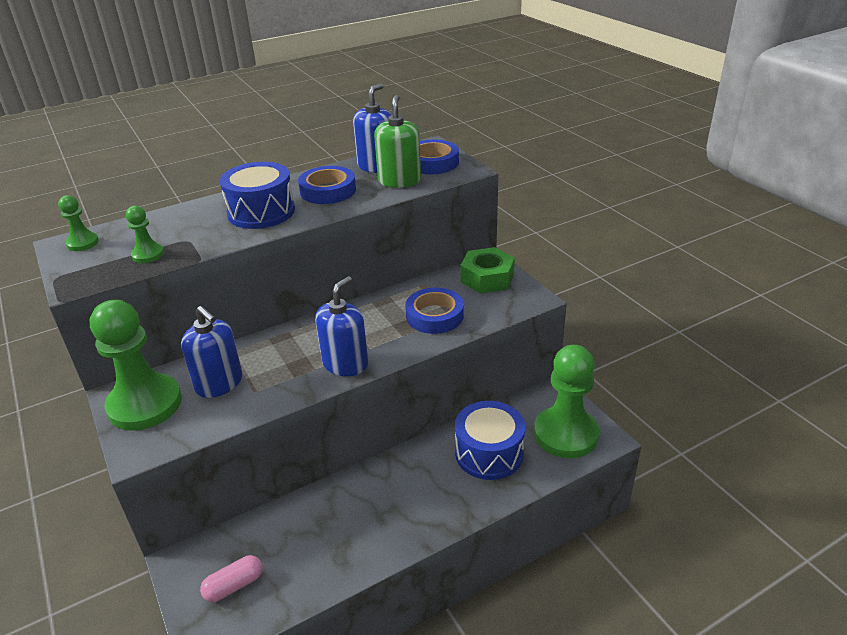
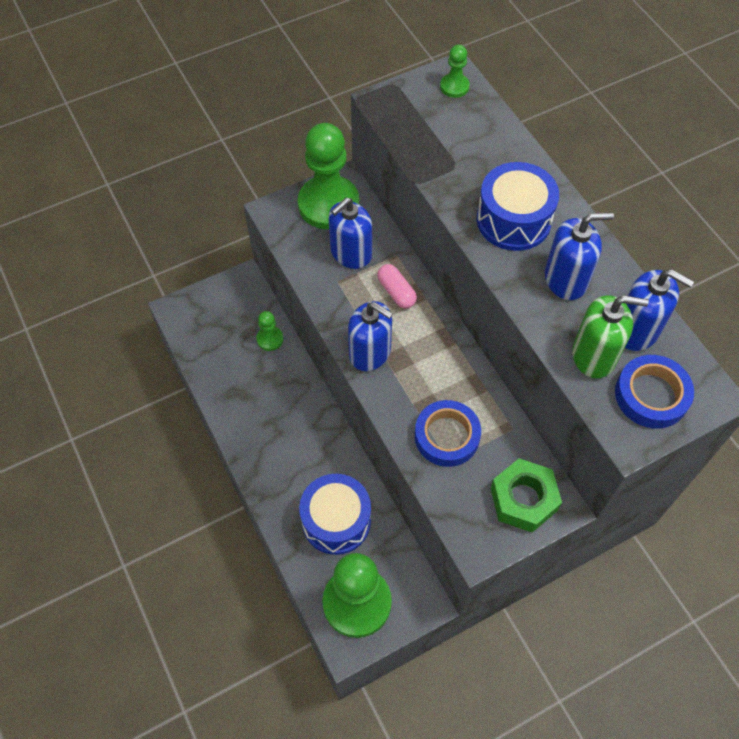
camera: 90 degrees right, 25 degrees up
(148, 254) = (429, 141): green pawn -> green pawn (270, 339)
(234, 585) = (217, 321): pink capsule -> pink capsule (396, 292)
(328, 191) = (566, 279): blue tape -> blue soap dispenser

